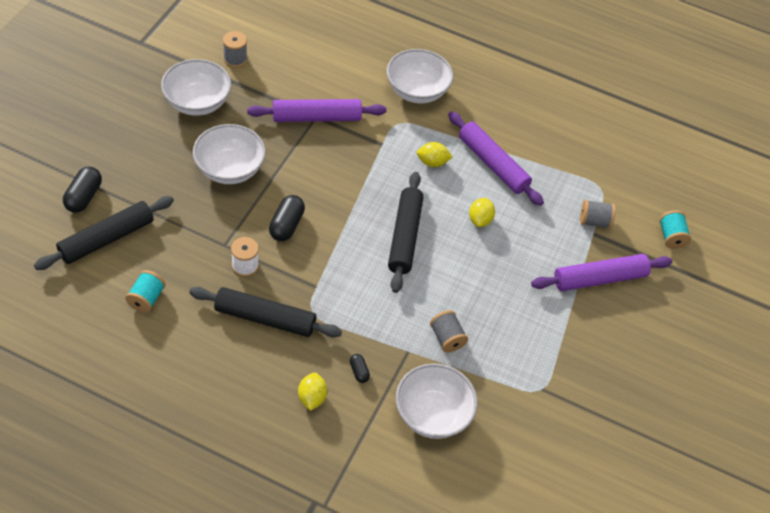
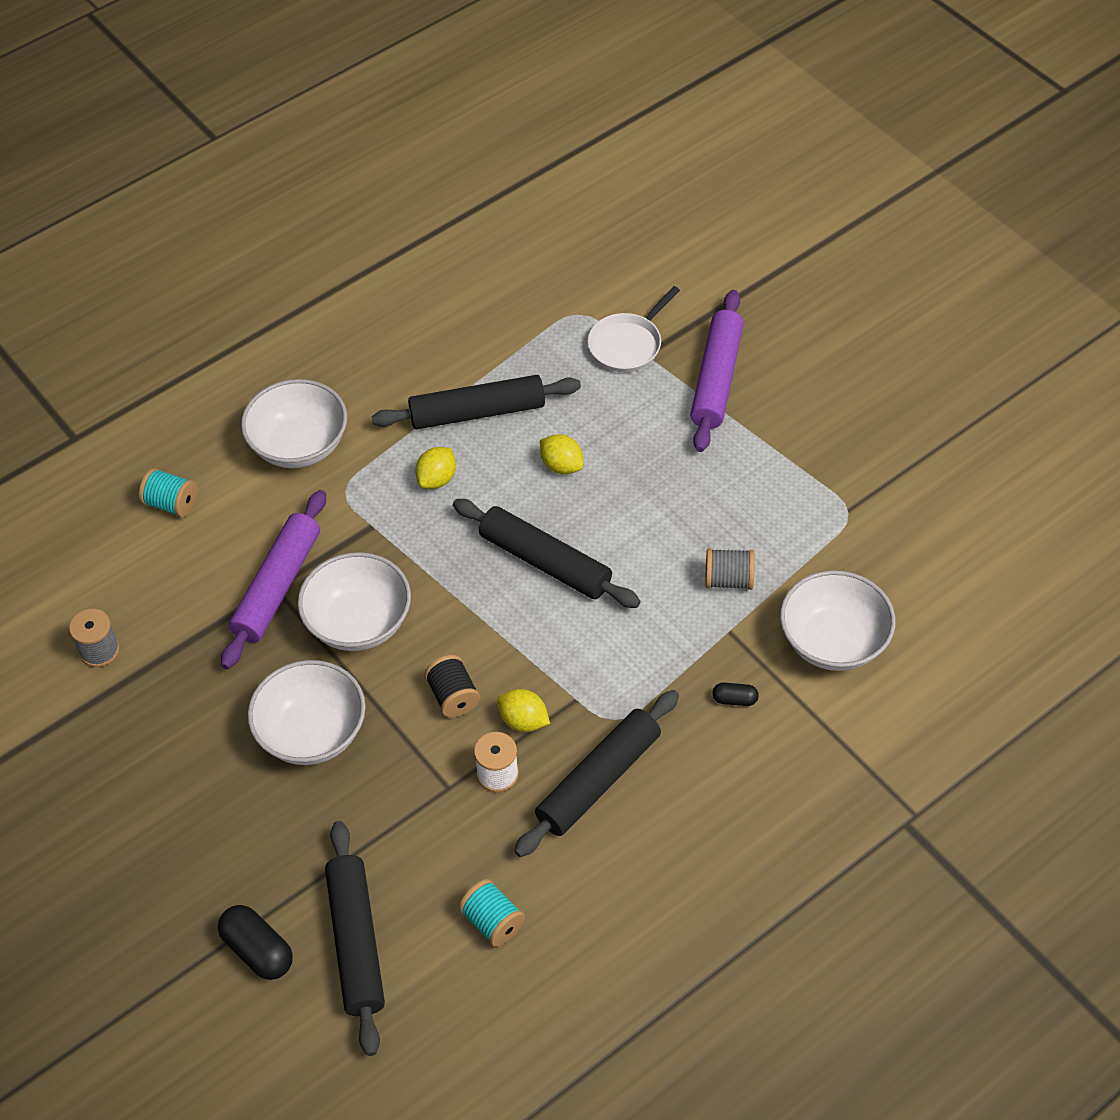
camera: 55 degrees left, 0 degrees up
(197, 102) = (157, 732): white bowl -> white bowl (358, 623)
(286, 225) = (453, 696): black capsule -> black spool
(312, 398) = (750, 770): yellow lemon -> yellow lemon (523, 721)
(492, 164) = (477, 412): purple rolling pin -> black rolling pin
(594, 221) = (627, 344): grey spool -> white pan
(671, 237) = (690, 278): turquoise spool -> turquoise spool (171, 504)

